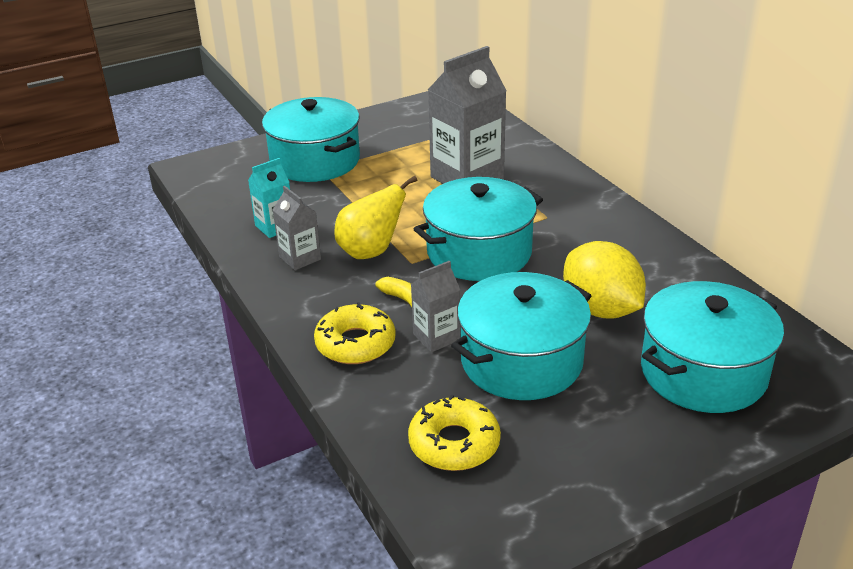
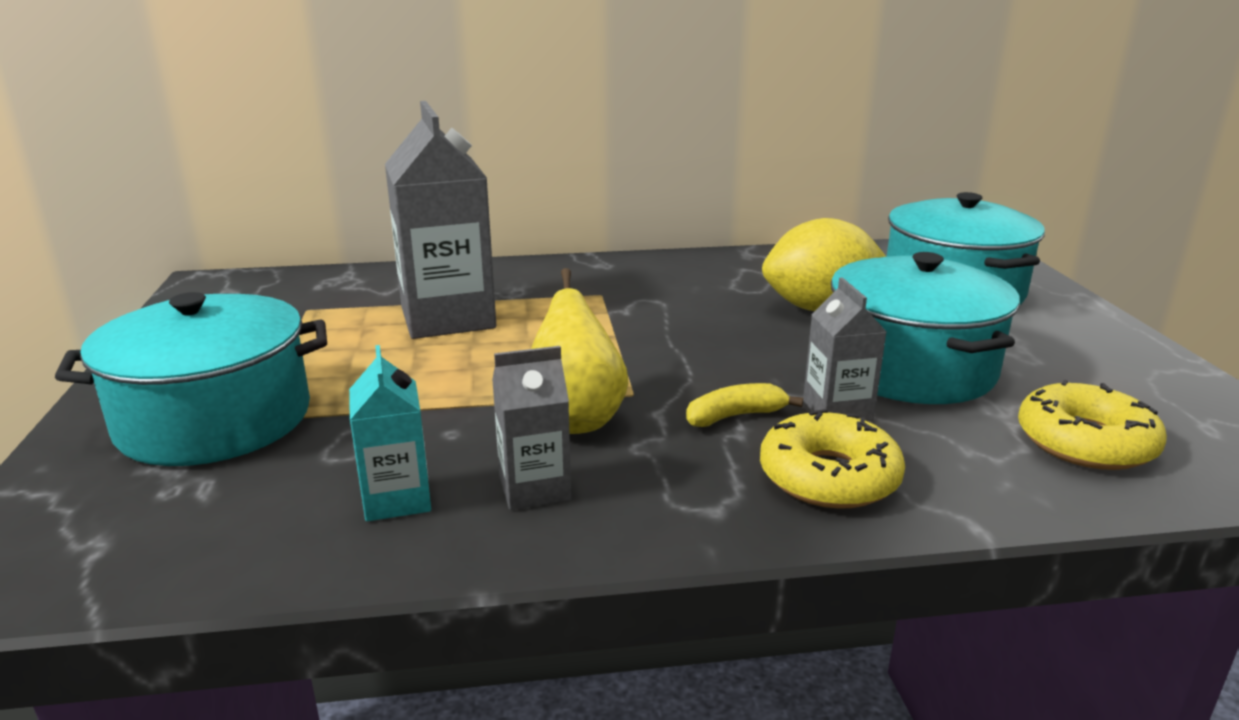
camera: 70 degrees left, 10 degrees down
(479, 252) = (646, 346): turquoise pot -> none

